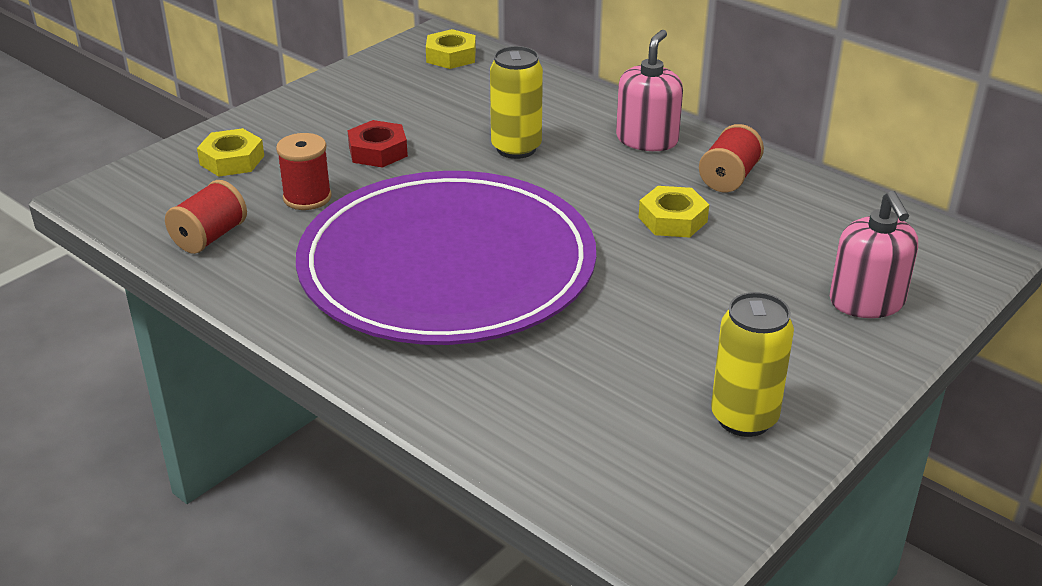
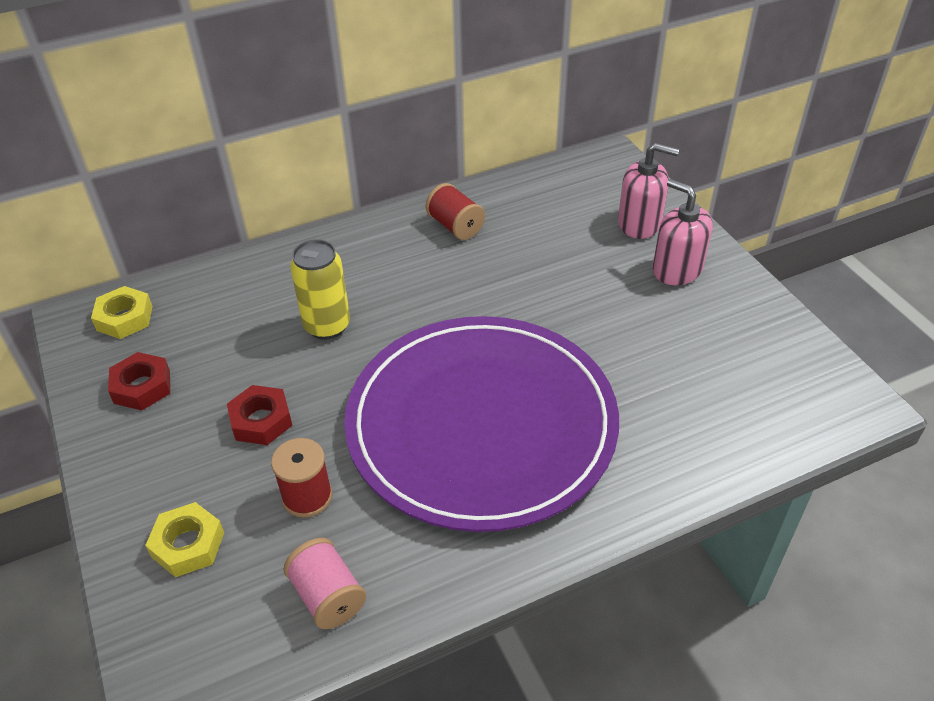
camera: 65 degrees left, 10 degrees up
(210, 237) = (328, 596): red spool -> pink spool
(380, 89) = (142, 387): none -> red nut
(647, 140) = (371, 247): pink soap dispenser -> pink soap dispenser (677, 269)
(672, 219) = (492, 274): yellow nut -> none
(744, 418) = (739, 324): yellow can -> none

